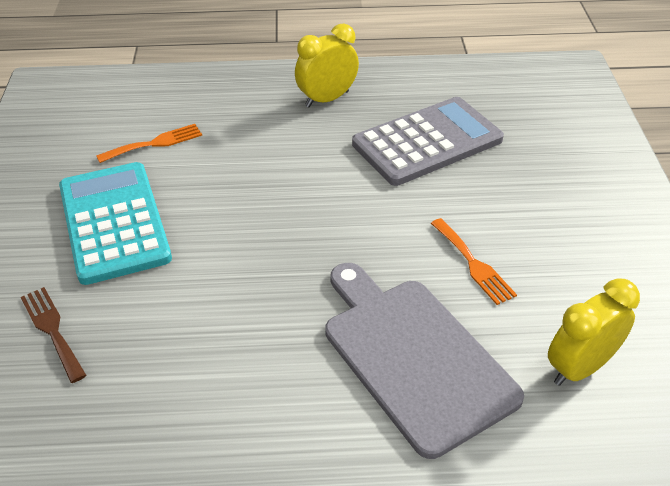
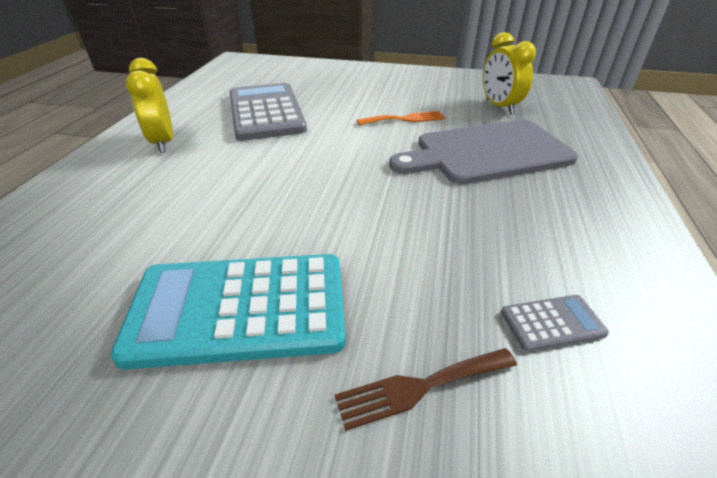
camera: 75 degrees left, 5 degrees down
(118, 411) = (552, 323): none -> grey calculator
(155, 143) = (112, 259): orange fork -> none

